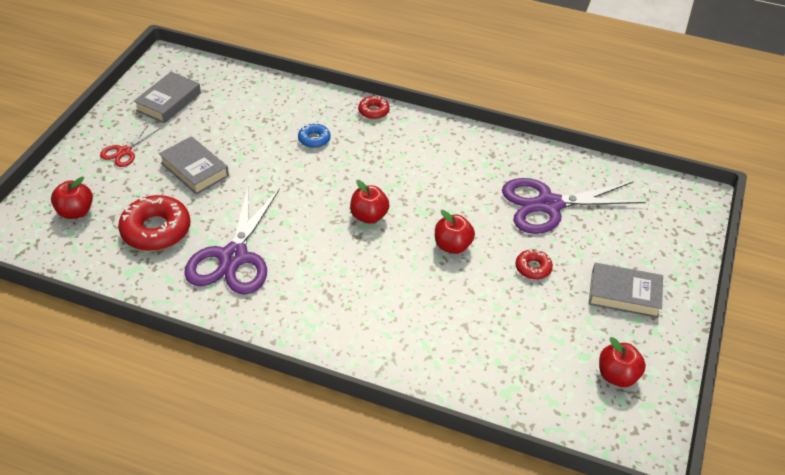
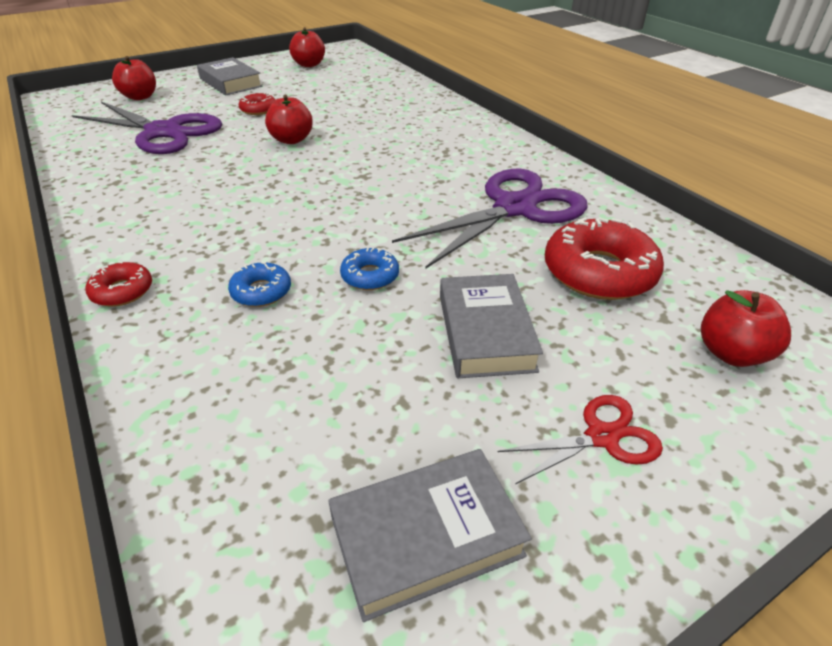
camera: 140 degrees left, 5 degrees down
(273, 170) = (370, 276): none -> blue donut
(369, 216) = (327, 185): red apple -> red apple (140, 97)

